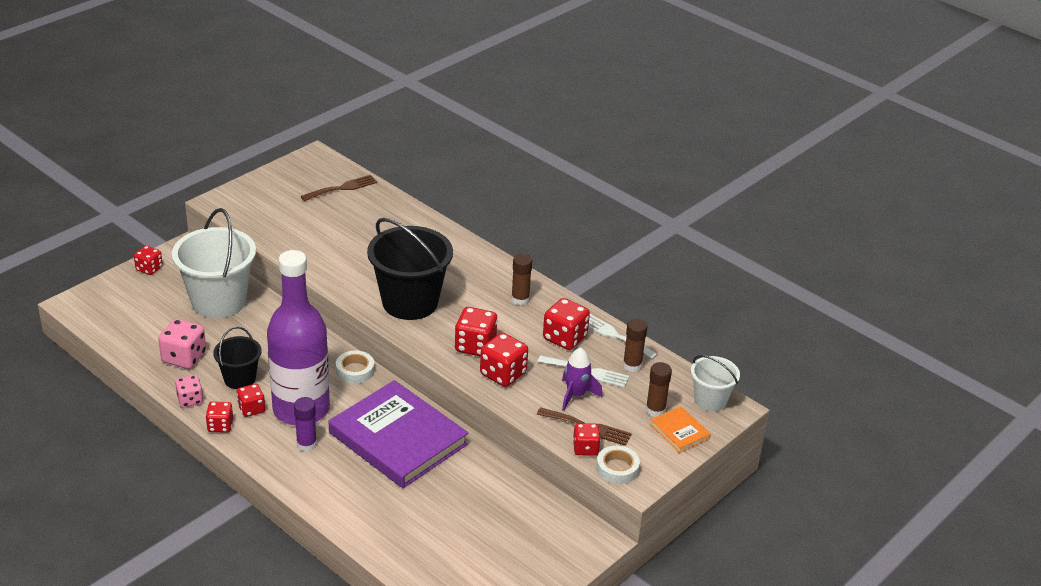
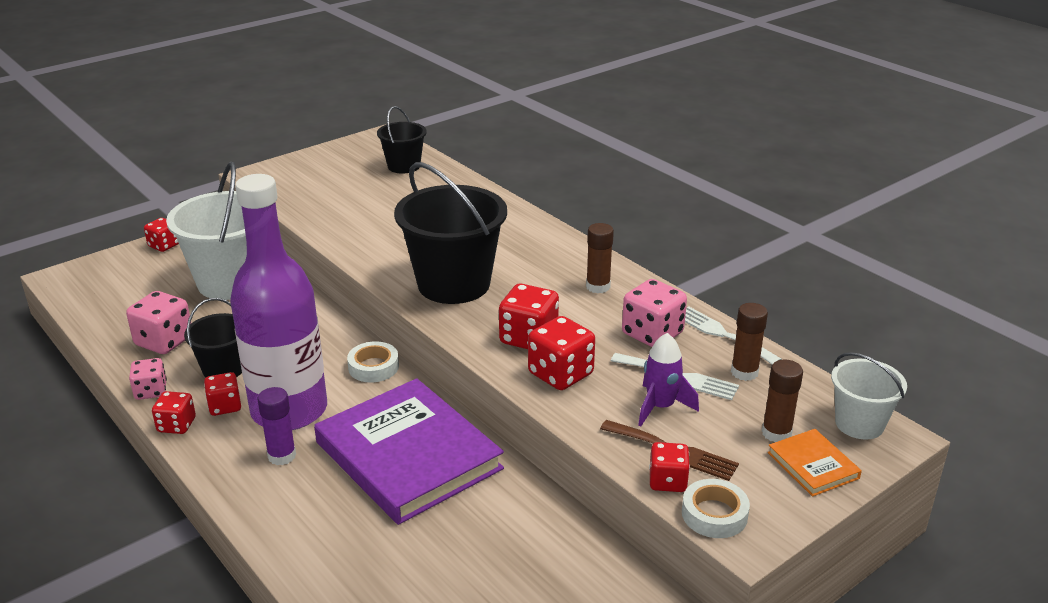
camera: 10 degrees right, 5 degrees down
(342, 188) = (404, 166): brown fork -> black bucket
(565, 338) = (652, 334): red dice -> pink dice

